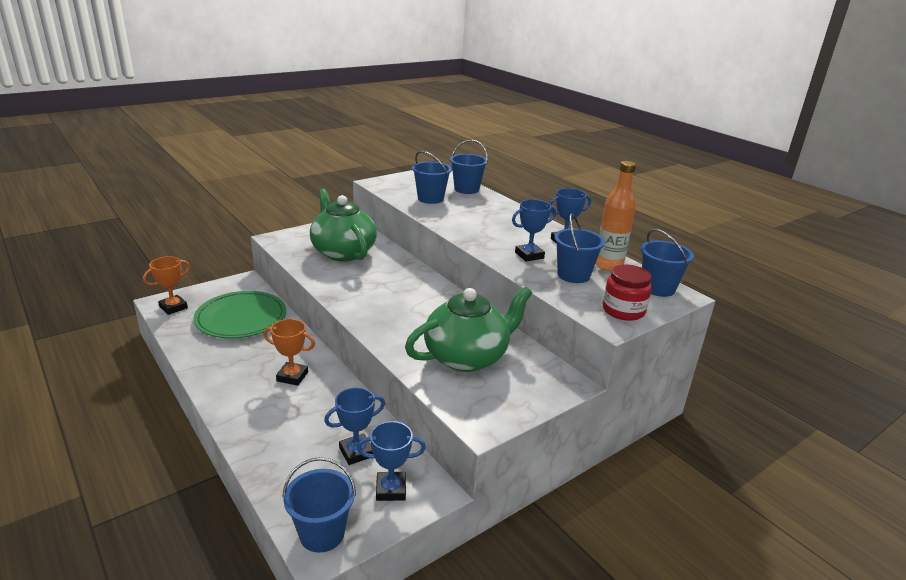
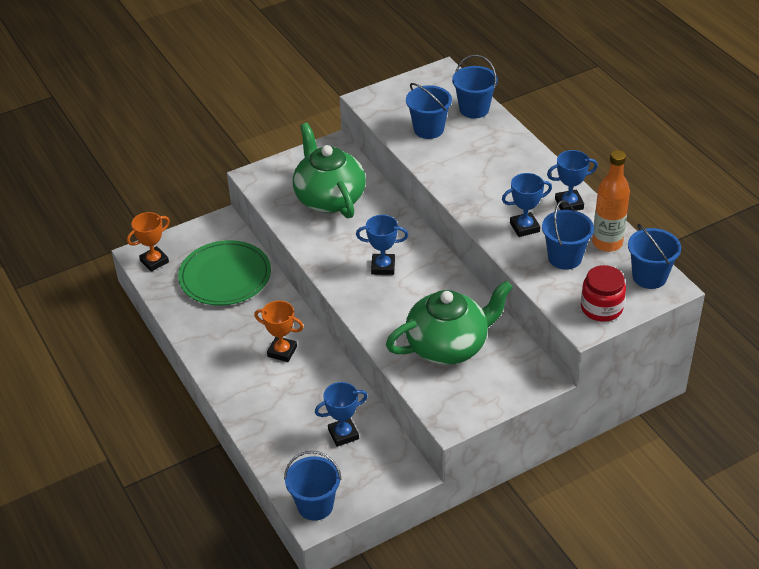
camera: 10 degrees right, 15 degrees up
(391, 489) = (372, 470): blue trophy -> blue trophy (383, 267)

